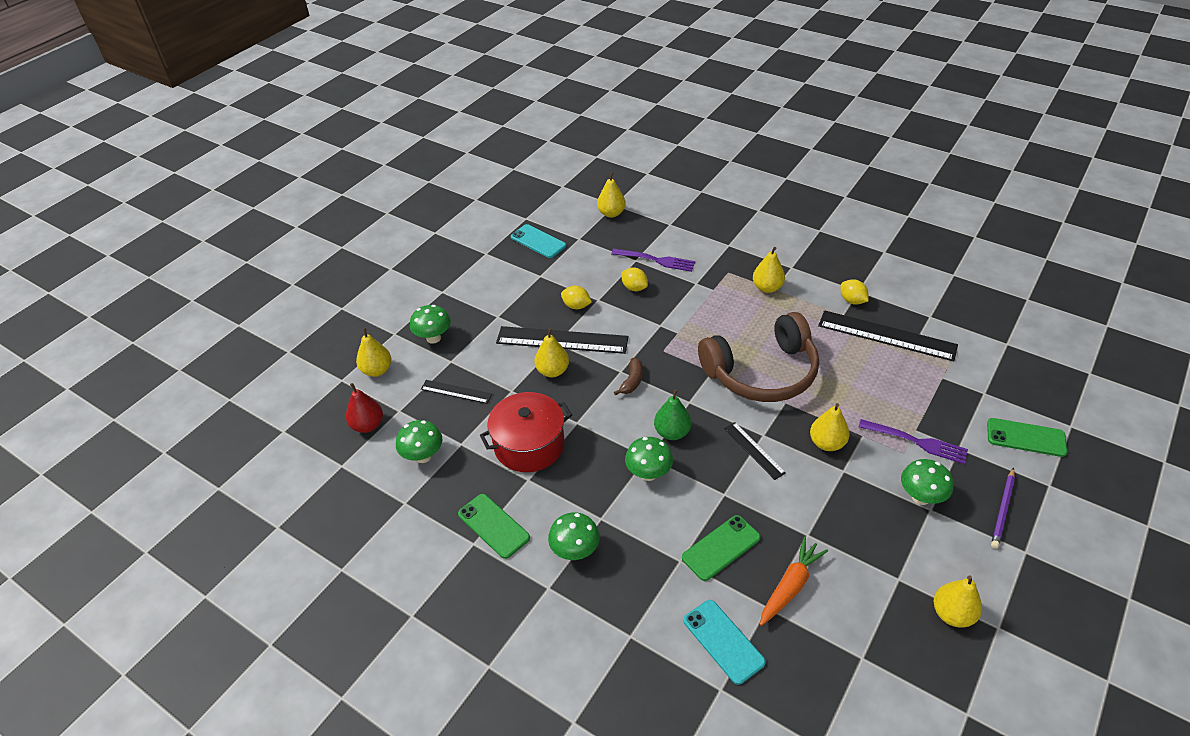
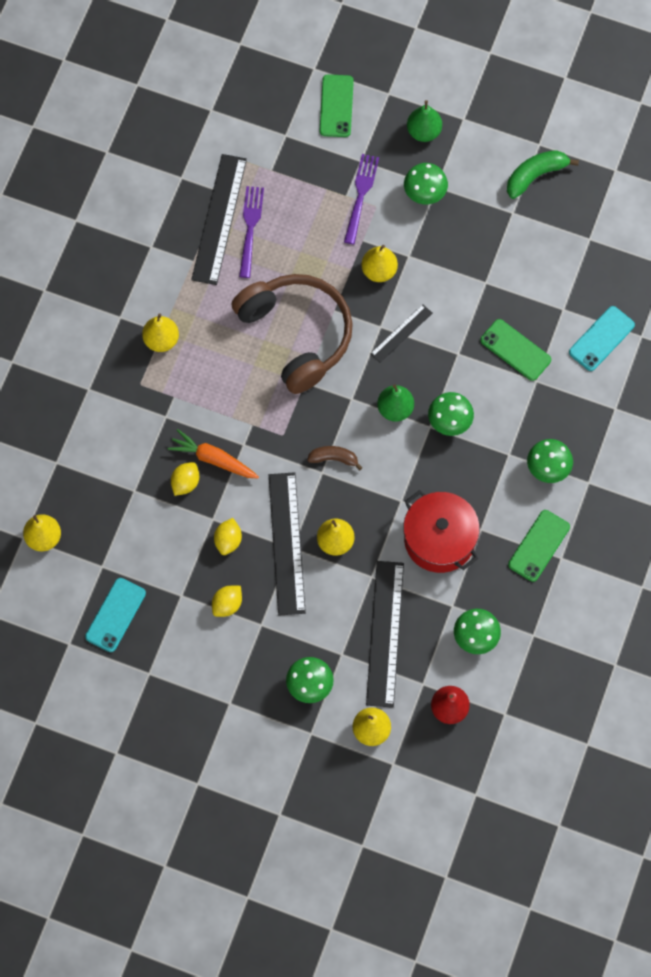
camera: 105 degrees left, 25 degrees up
(456, 391) = (384, 633): black ruler -> black ruler, size x1.90
(656, 260) = (130, 467): purple fork -> purple fork (250, 228)
(790, 586) = (539, 293): orange carrot -> orange carrot (213, 459)
(852, 301) = (169, 252): yellow lemon -> yellow lemon (227, 604)
(952, 614) = (535, 175): yellow pear -> green banana
(1003, 510) = (424, 131): purple pencil -> green pear

